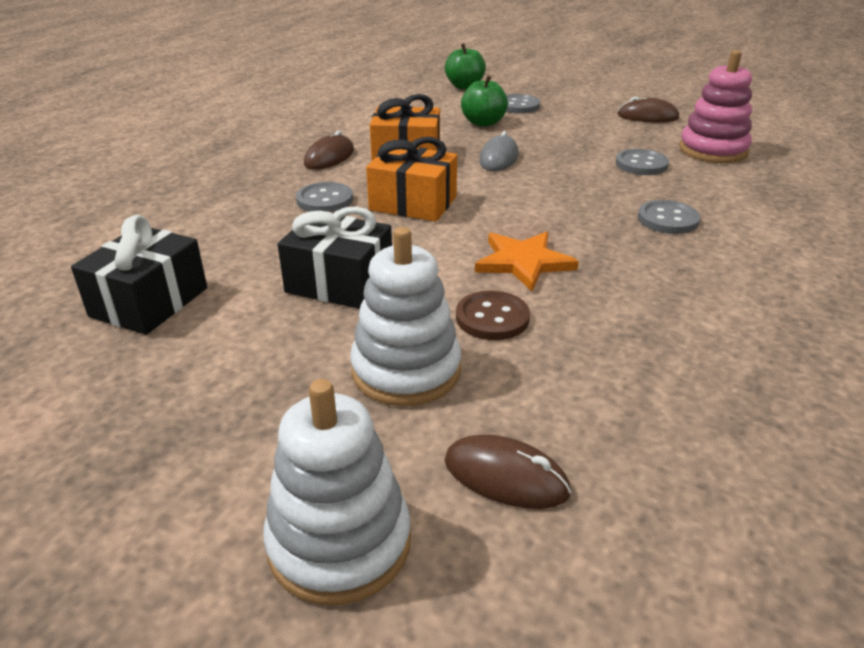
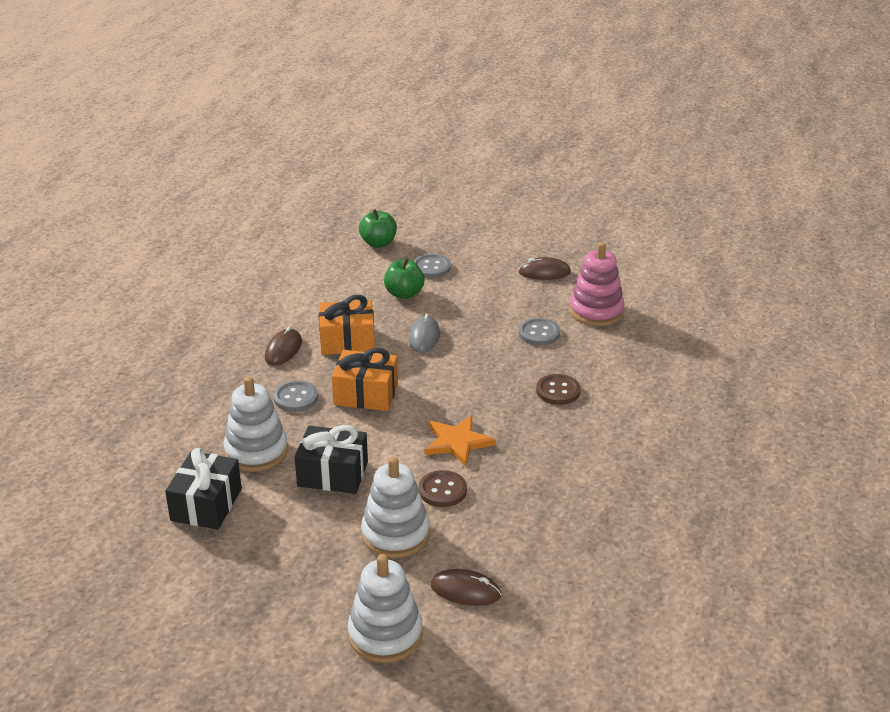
camera: 10 degrees left, 0 degrees up
(249, 249) = (256, 451): none -> white stacking toy
(667, 219) = (558, 391): grey button -> brown button

